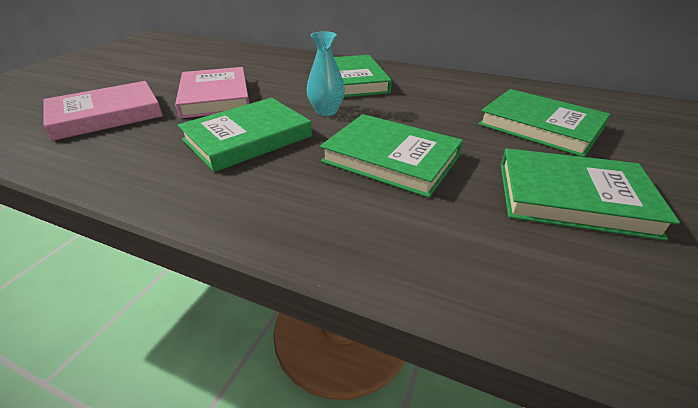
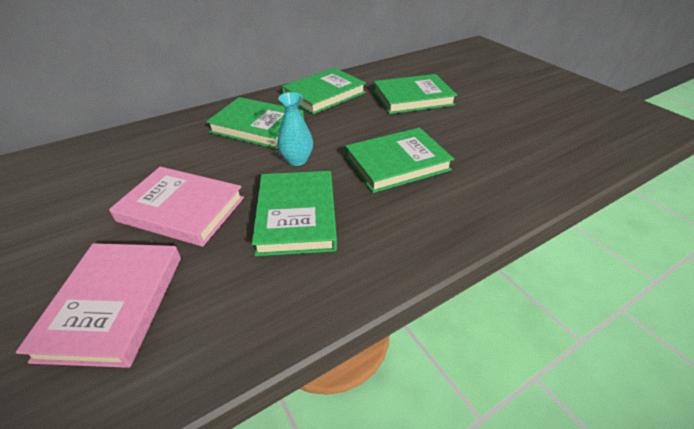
camera: 55 degrees left, 5 degrees up
(572, 197) = (485, 129): green book -> green book (324, 94)

